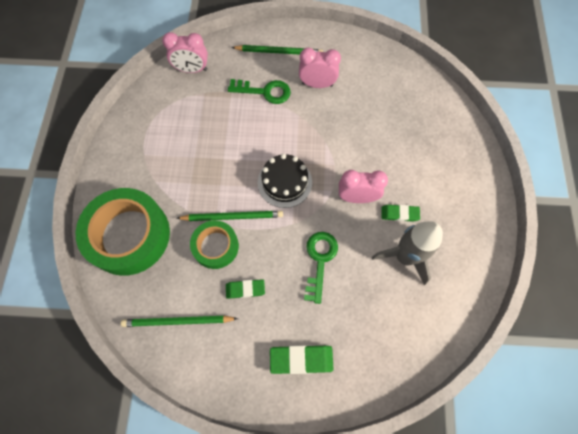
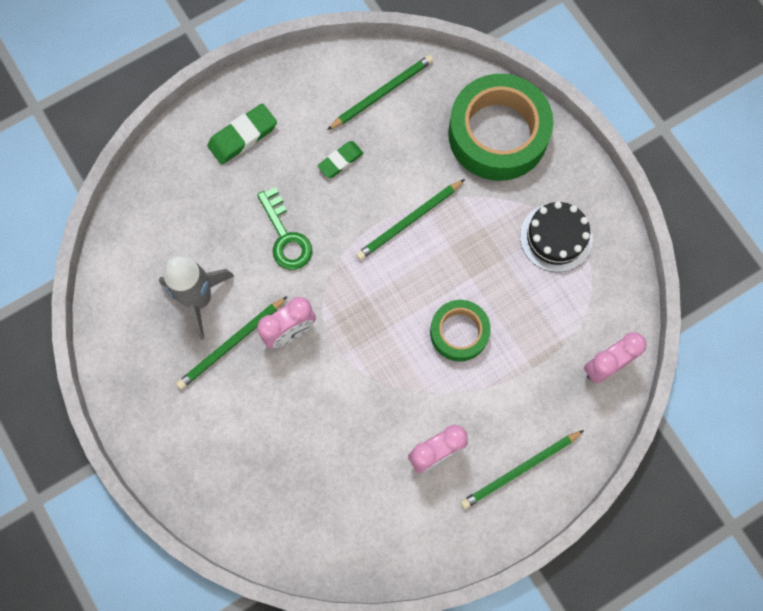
camera: 145 degrees right, 5 degrees up
(215, 246) = (402, 181): green tape -> green tape (459, 332)
(265, 91) = (492, 397): green key -> none
(284, 182) = (382, 296): black cake -> black cake (556, 237)
(399, 214) = (231, 344): green eraser -> green pencil

